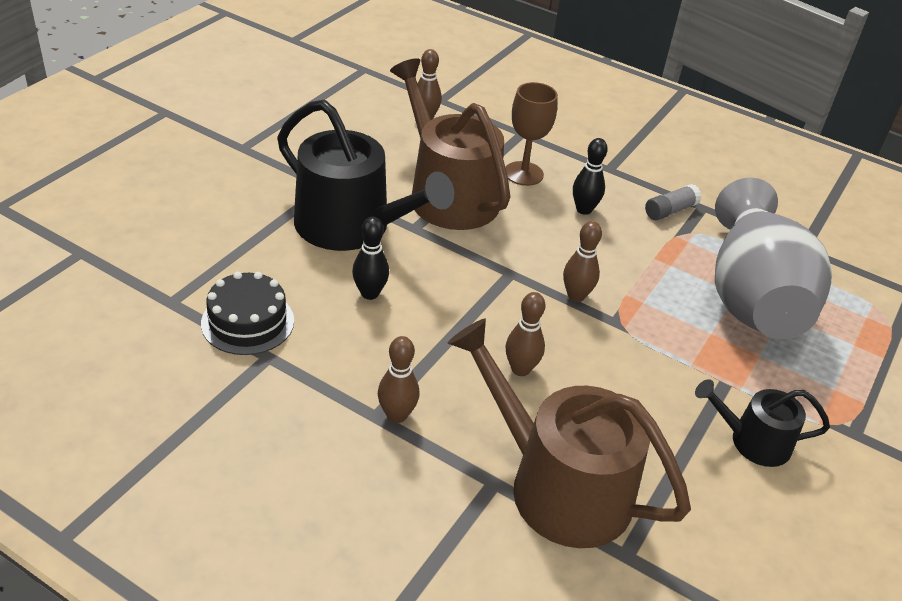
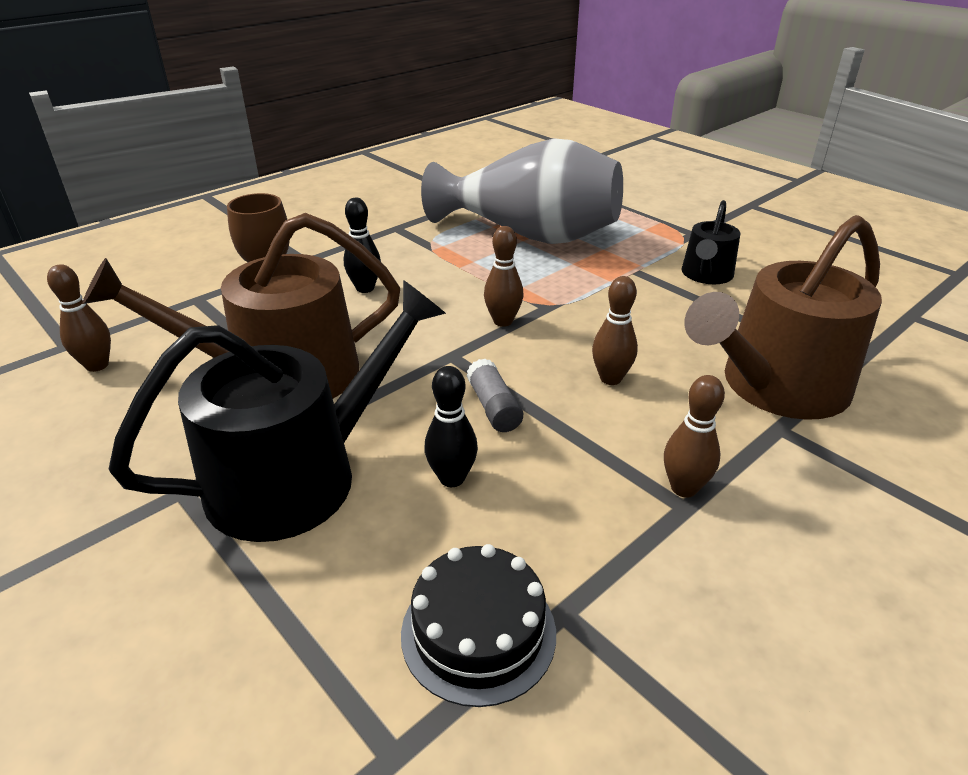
camera: 70 degrees left, 5 degrees down
(670, 211) = (393, 244): grey glue stick -> grey glue stick (493, 407)

